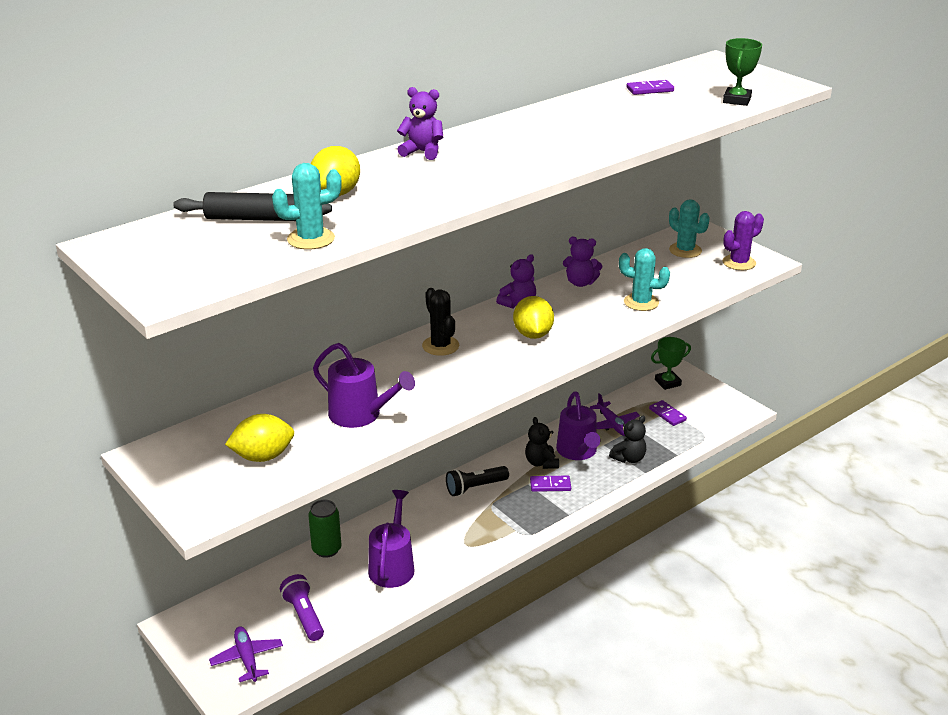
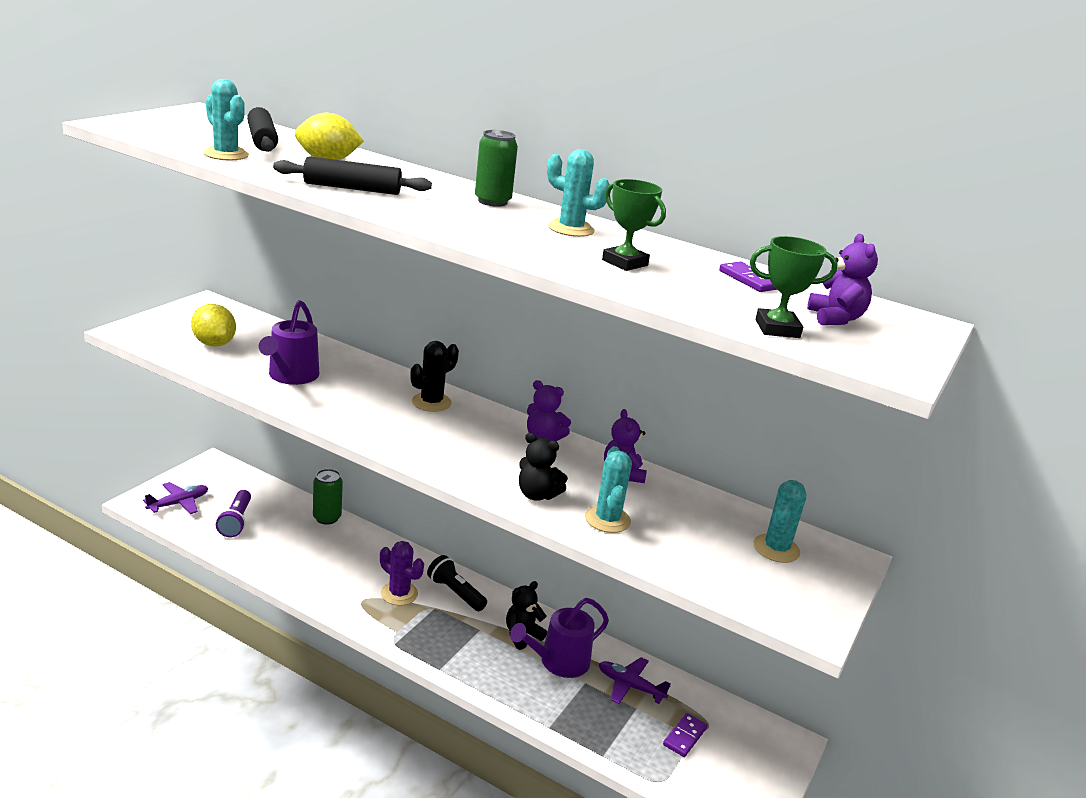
camera: 65 degrees right, 5 degrees down
(304, 615) = (236, 521): purple flashlight -> purple flashlight turned 135 degrees clockwise
(392, 566) = (315, 559): purple watering can -> none
(422, 152) = (448, 185): purple teddy bear -> purple teddy bear (835, 318)
(433, 191) = (352, 188): none -> black rolling pin
(472, 141) = (492, 201): none -> green can
(533, 334) = (484, 451): yellow lemon -> none
(544, 124) = (571, 229): none -> turquoise cactus
(550, 485) = (485, 647): purple domino -> none
(612, 425) = (630, 686): purple plane -> purple plane turned 75 degrees clockwise
(629, 458) = (570, 709): black teddy bear -> black teddy bear (537, 495)
(667, 382) = (757, 729): green trophy -> green trophy (625, 263)
(739, 263) = (784, 599): purple cactus -> purple cactus (399, 594)

